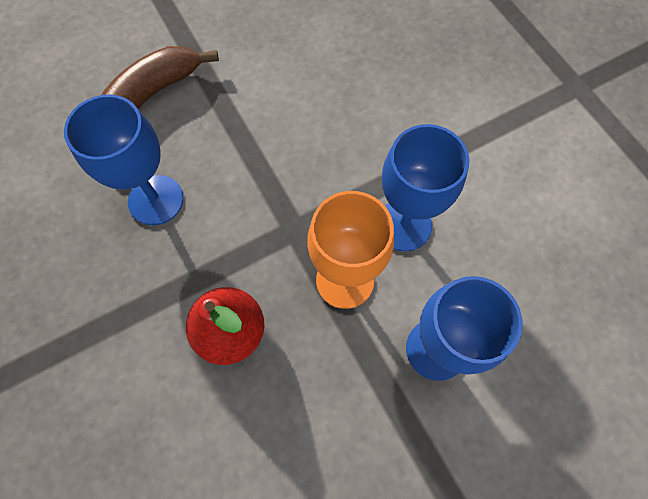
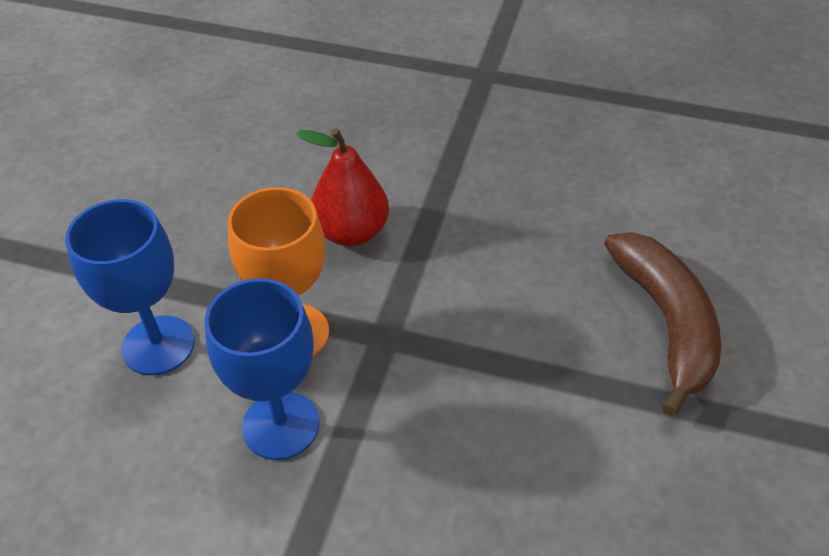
camera: 135 degrees right, 20 degrees down
(156, 200) = (532, 262): blue goblet -> none

